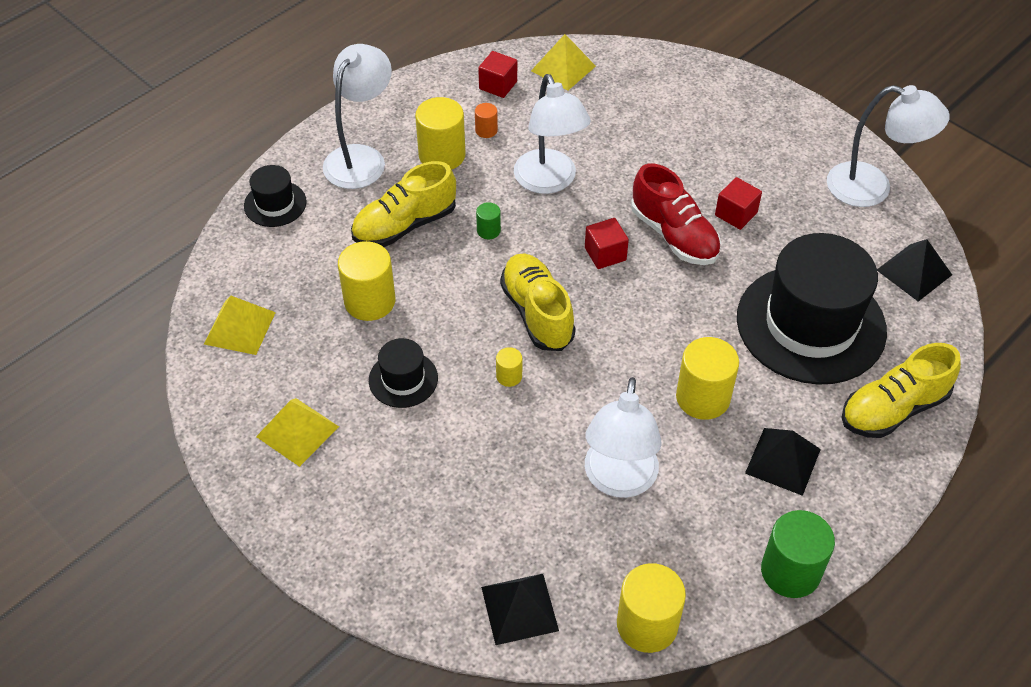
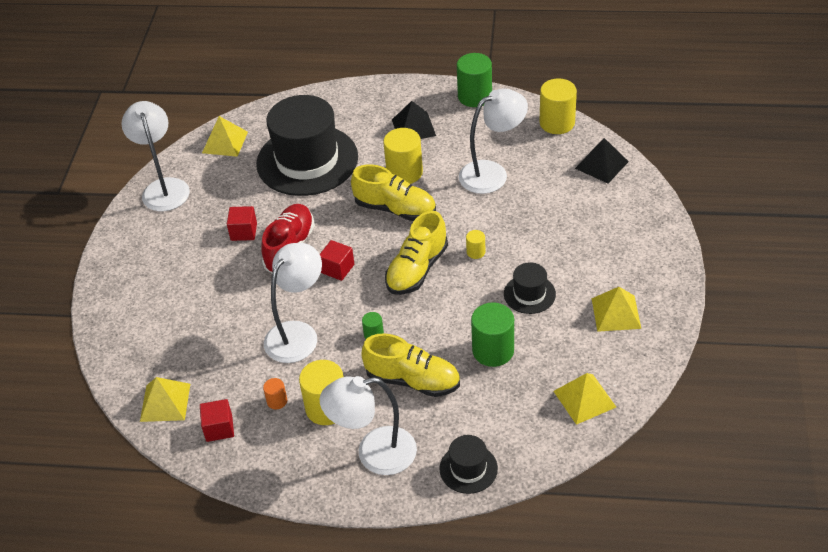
camera: 125 degrees left, 5 degrees down
(370, 301) = (493, 351): yellow cylinder -> green cylinder
(893, 409) = (337, 108): yellow shoe -> yellow shoe (395, 209)
(914, 272) = (225, 142): black pyramid -> yellow pyramid

